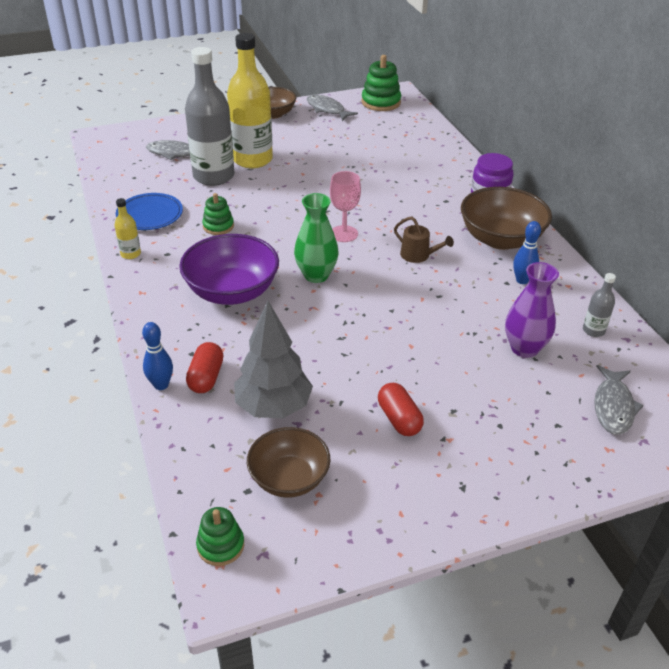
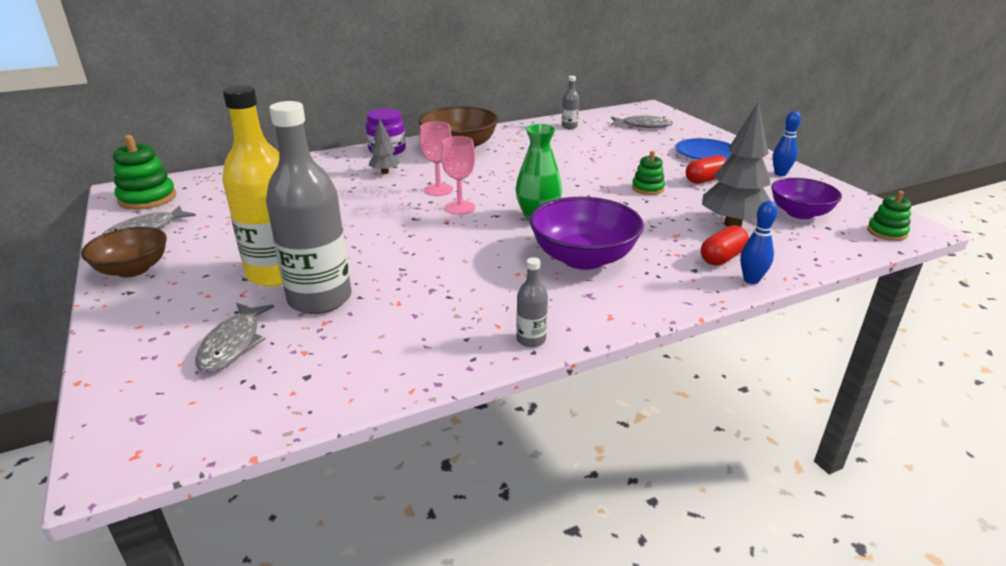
camera: 95 degrees left, 10 degrees down
(130, 254) = (531, 339): yellow bottle -> grey bottle
(150, 215) = (429, 339): blue plate -> blue plate (706, 154)
(206, 377) = (722, 258): red capsule -> red capsule turned 45 degrees counterclockwise
(218, 226) = (453, 281): green stacking toy -> green stacking toy (647, 188)
(289, 478) = (800, 213): brown bowl -> purple bowl
(385, 223) = (438, 190): none -> pink goblet
(418, 255) = (491, 176): brown watering can -> none
(429, 195) = (385, 172): none -> grey tree
(522, 280) = (517, 143): blue bowling pin -> blue bowling pin (780, 174)
(524, 348) = (600, 144): purple vase -> none

